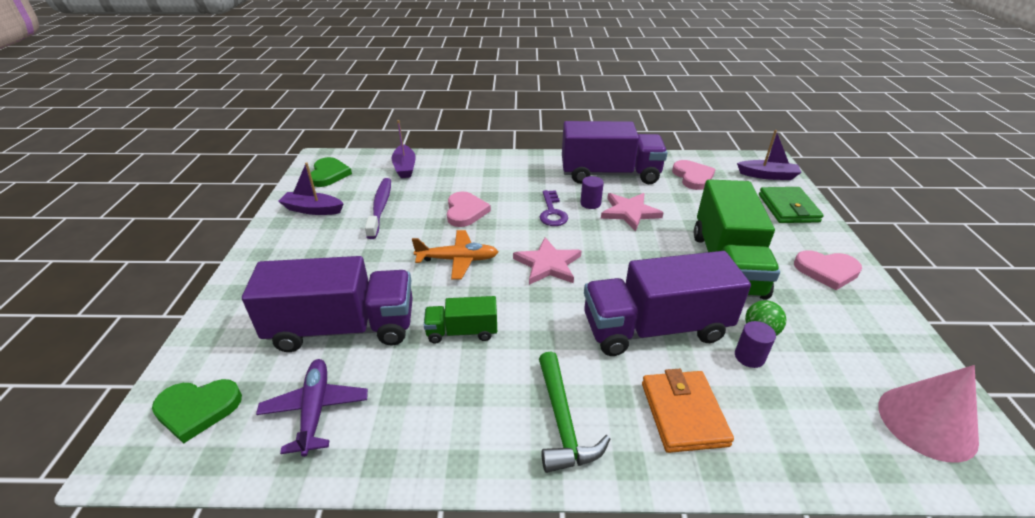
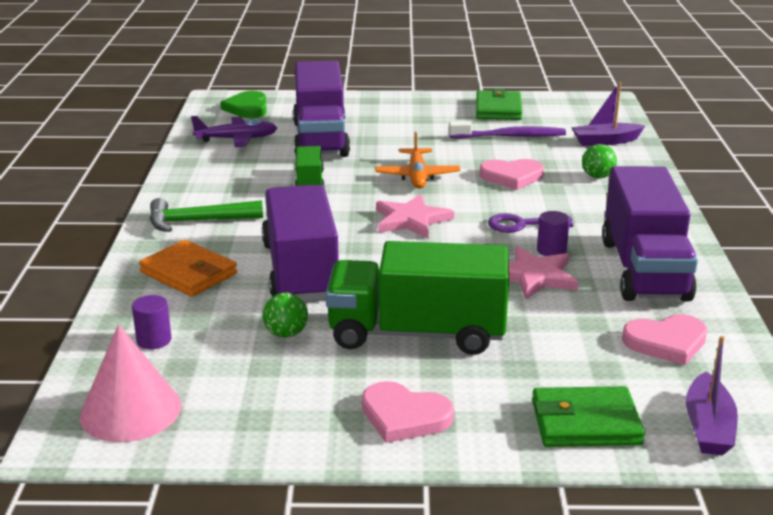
camera: 90 degrees right, 10 degrees down
(313, 209) = (498, 109): purple boat -> green wallet
(329, 174) = (573, 108): green heart -> none
(470, 176) = (597, 176): none -> green ball
(683, 413) = (188, 273): orange wallet -> orange wallet turned 45 degrees clockwise
(749, 356) = (249, 319): purple cylinder -> purple cylinder (154, 340)
(827, 271) = (404, 416): pink heart -> pink heart turned 75 degrees counterclockwise

